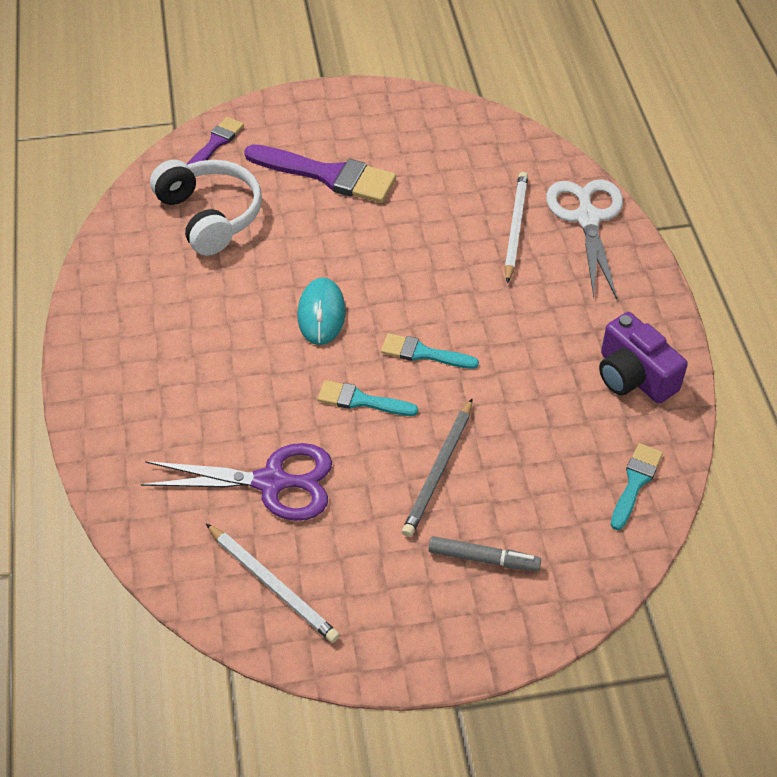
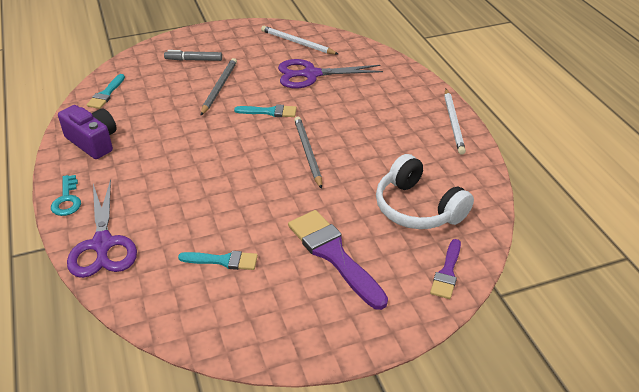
camera: 170 degrees right, 10 degrees down
(321, 314) = (307, 153): turquoise mouse -> grey pencil
(328, 175) = (333, 255): purple brush -> purple brush turned 45 degrees clockwise
(423, 353) = (234, 139): turquoise brush -> turquoise brush (223, 261)
(515, 227) = (166, 229): white pencil -> white pencil (453, 123)
(587, 218) = (103, 244): white scissors -> purple scissors
(645, 282) = (67, 200): none -> turquoise key

